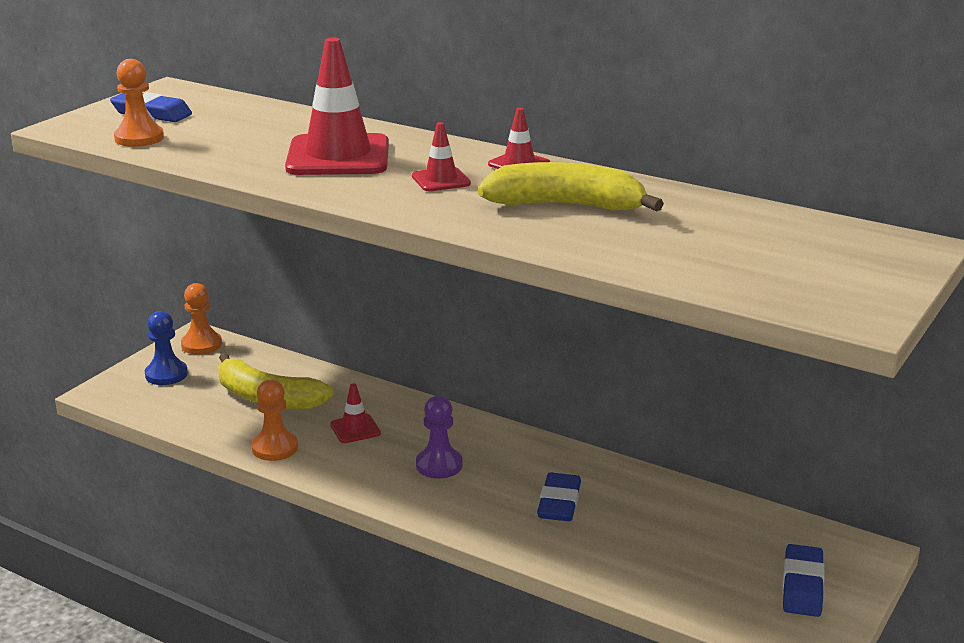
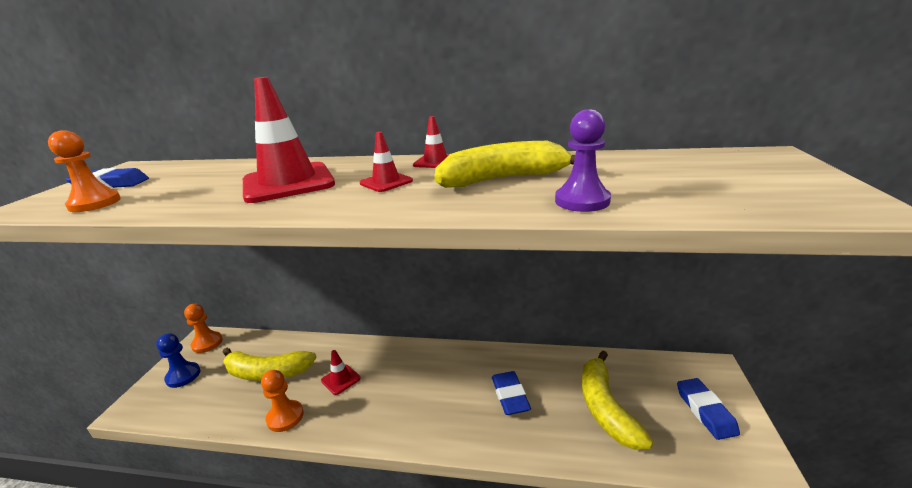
camera: 20 degrees left, 0 degrees up
(439, 465) = (413, 391): purple pawn -> purple pawn (582, 201)
(673, 547) = (605, 408): none -> yellow banana

